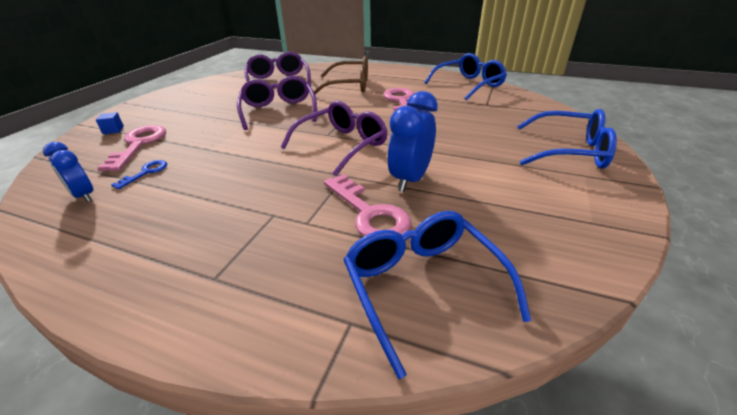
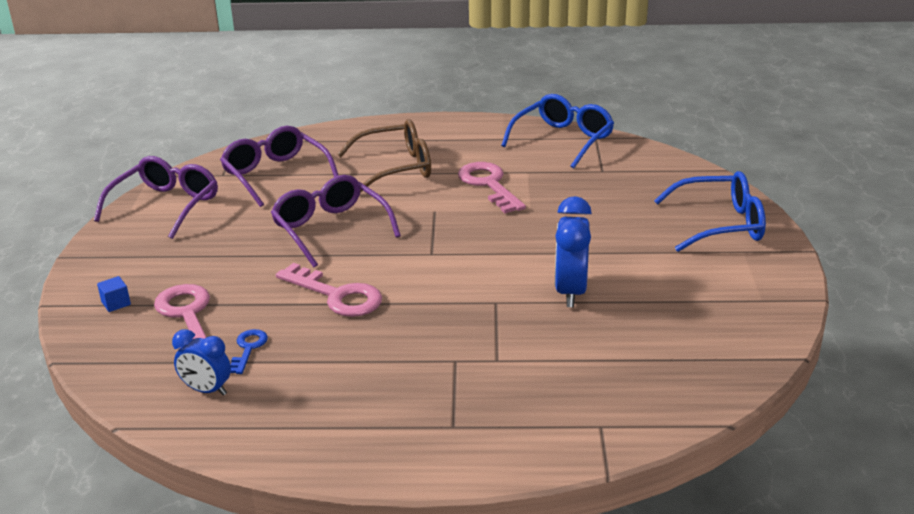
camera: 20 degrees left, 5 degrees down
(341, 145) = (461, 265): purple glasses -> purple glasses (165, 206)
(369, 213) = (553, 337): pink key -> pink key (337, 295)
(423, 287) = (642, 387): blue glasses -> none

